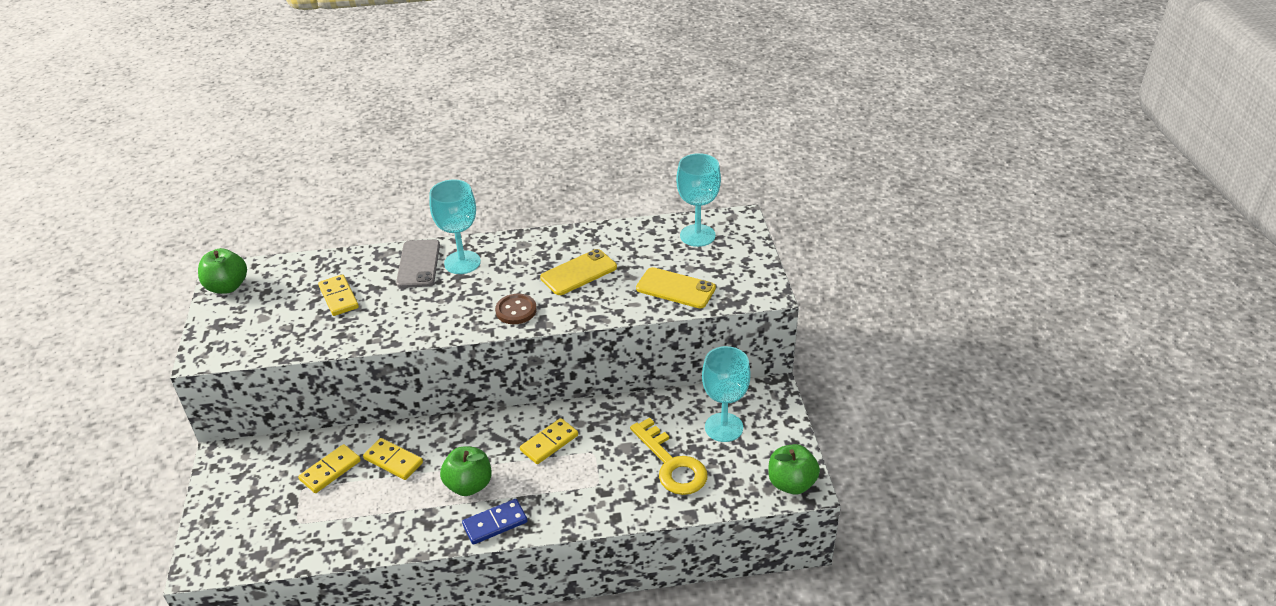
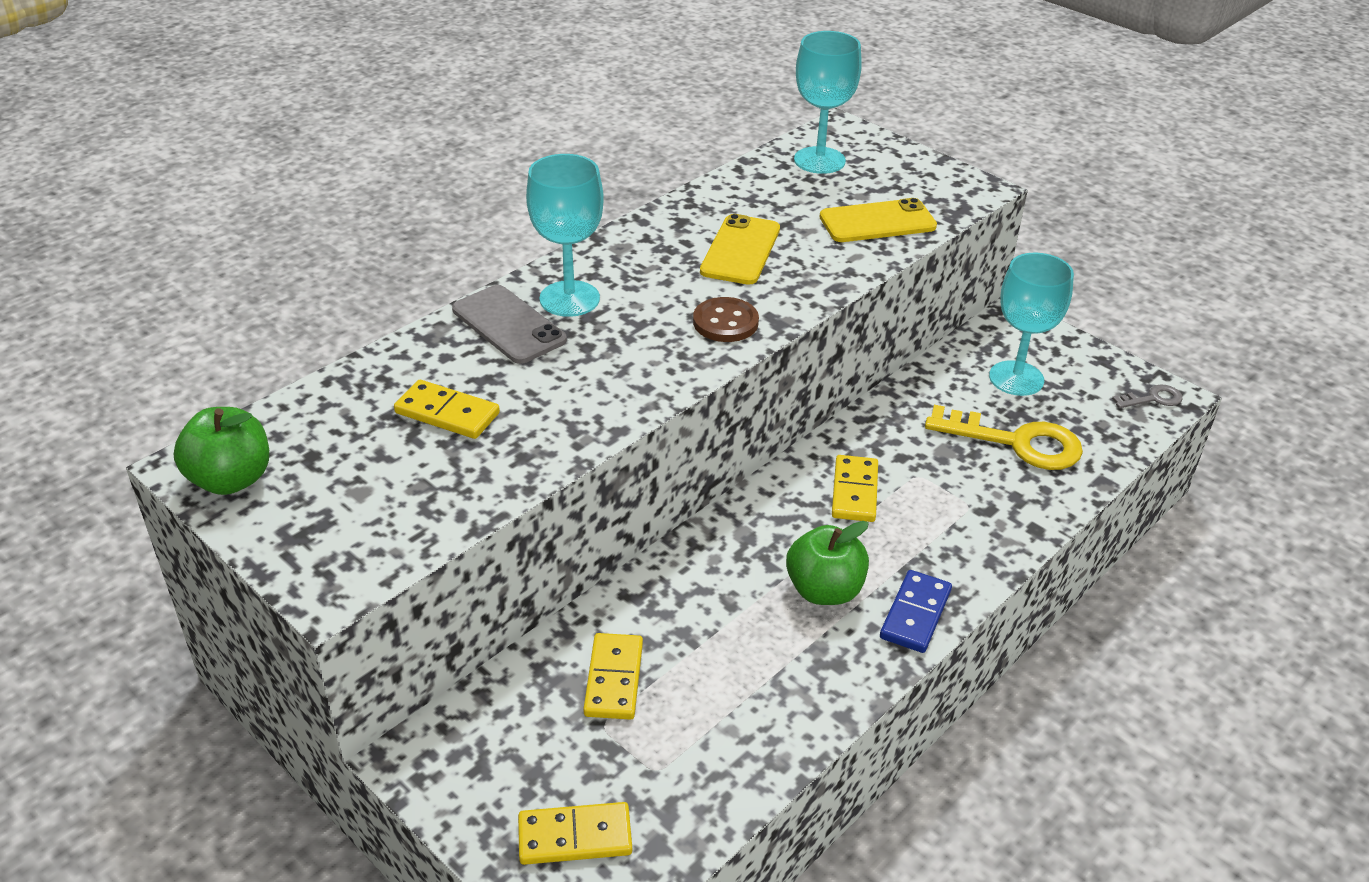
camera: 40 degrees left, 0 degrees up
(393, 461) = (686, 617): yellow domino -> yellow domino (575, 836)
(791, 483) = (1153, 399): green apple -> grey key

